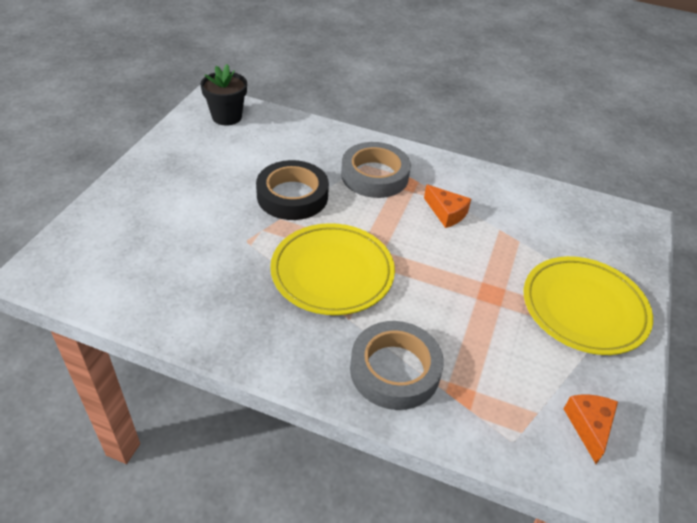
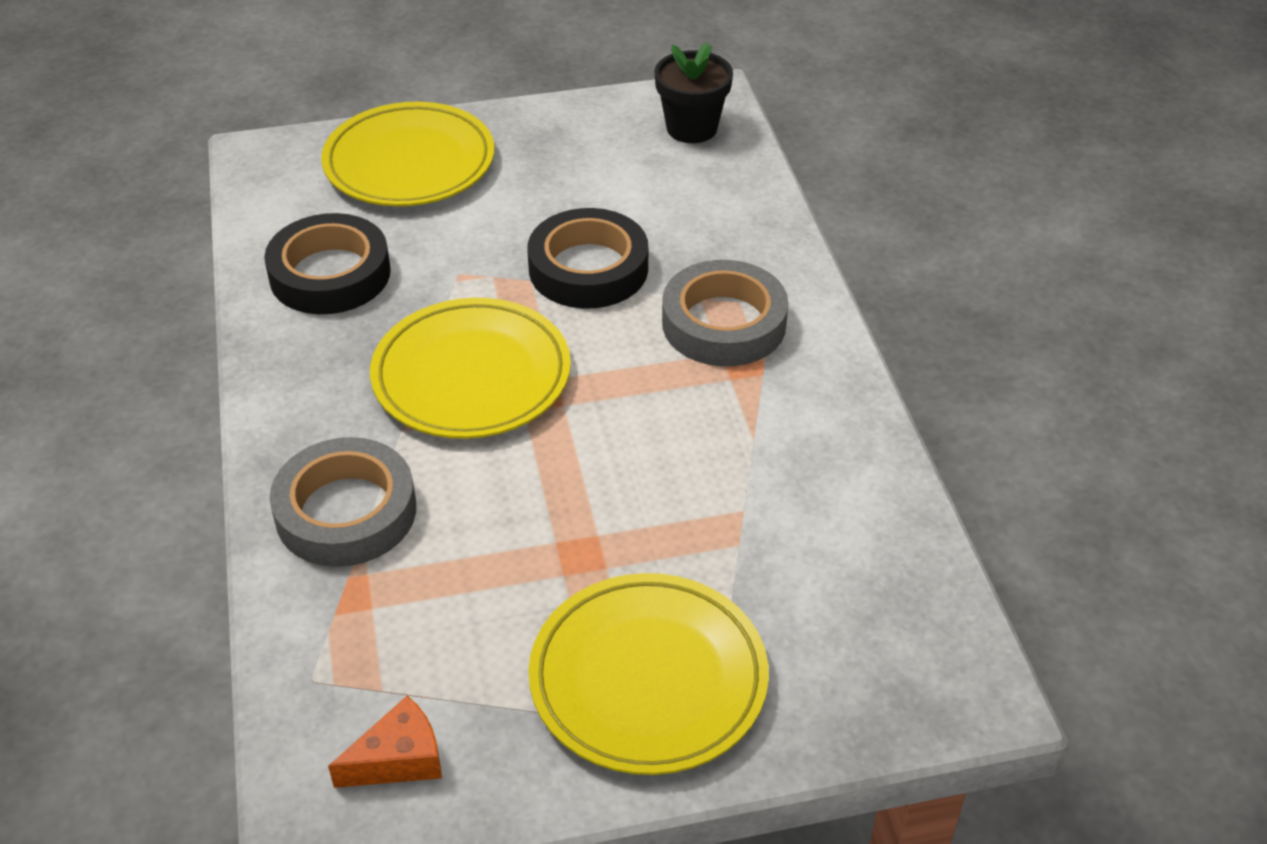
camera: 60 degrees right, 0 degrees up
(129, 216) = (409, 163): none -> yellow plate
(189, 290) = (330, 274): none -> black tape
(446, 213) = (718, 435): orange cheese -> none

